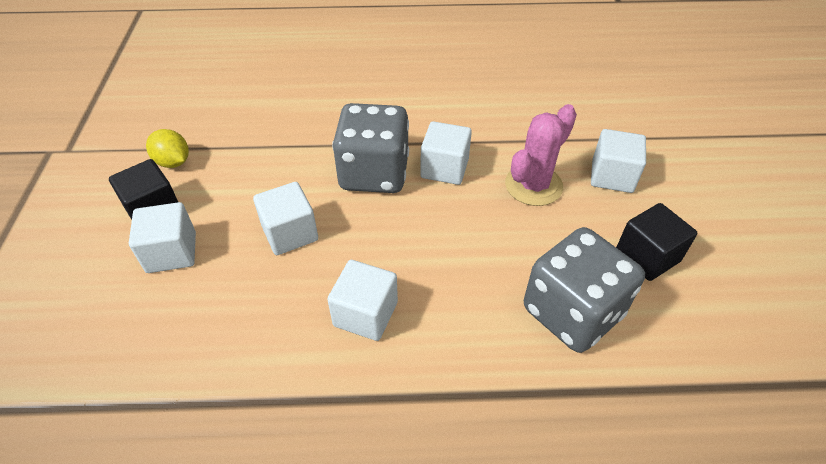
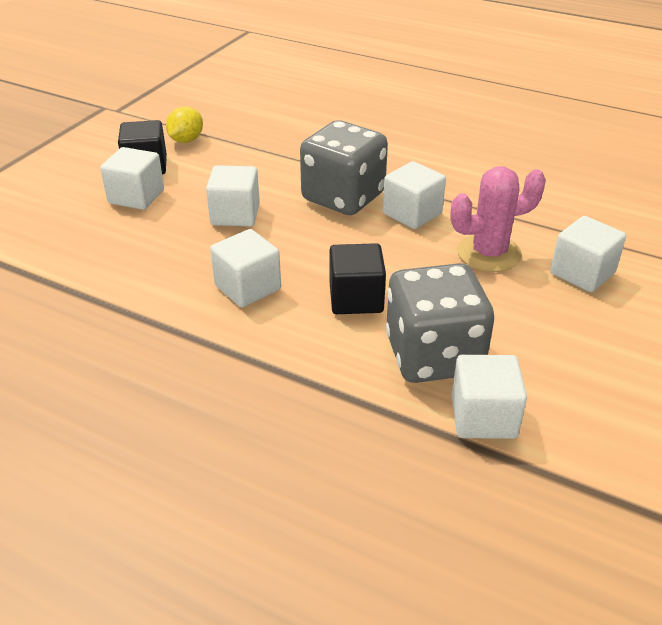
camera: 30 degrees right, 10 degrees down
(173, 162) = (186, 140): yellow lemon -> yellow lemon turned 45 degrees clockwise
(647, 256) = (555, 345): black cube -> black cube (356, 299)
(653, 356) = (483, 417): none -> white cube

